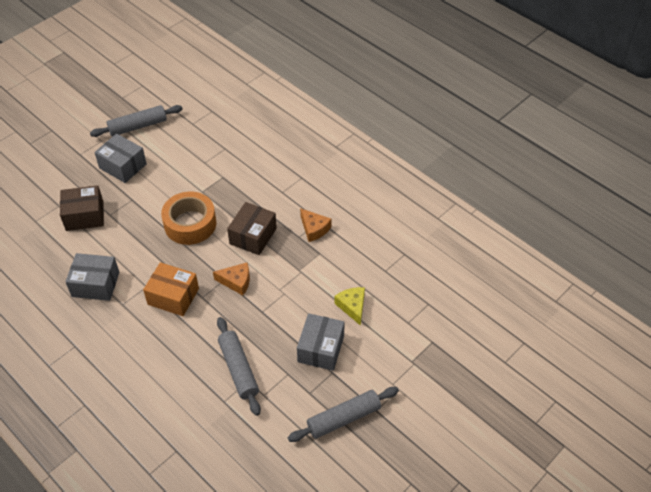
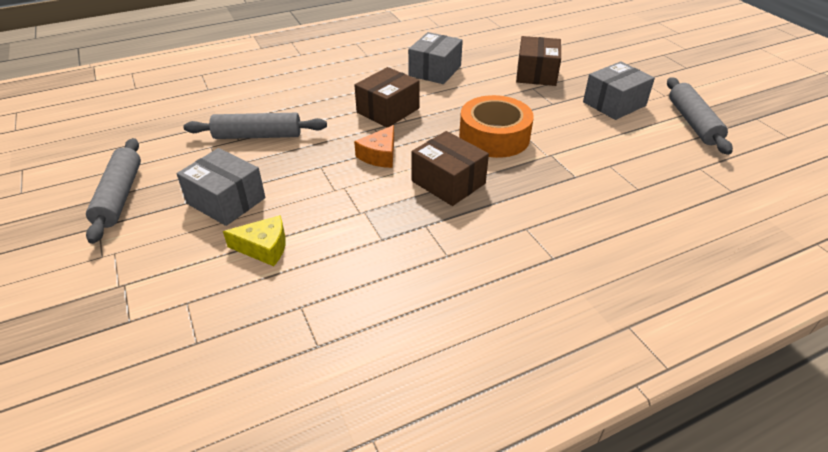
camera: 110 degrees right, 10 degrees down
(173, 296) = (388, 110): orange box -> brown box
(314, 229) = (432, 245): orange cheese -> none

